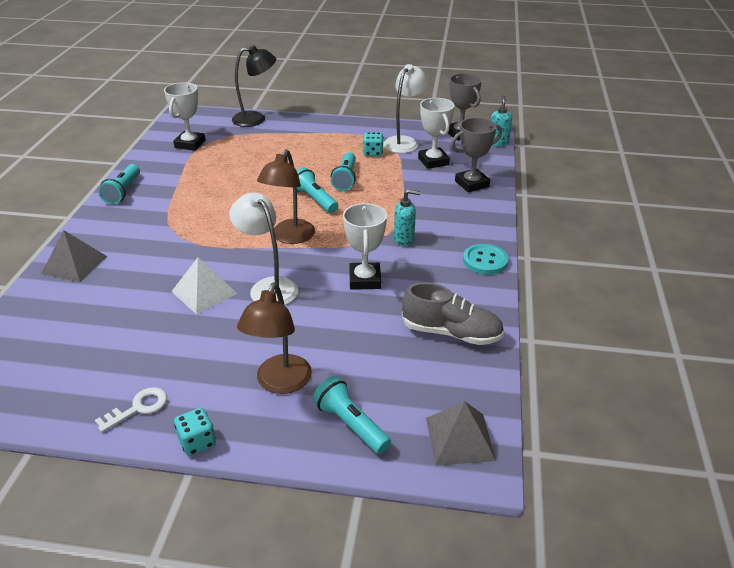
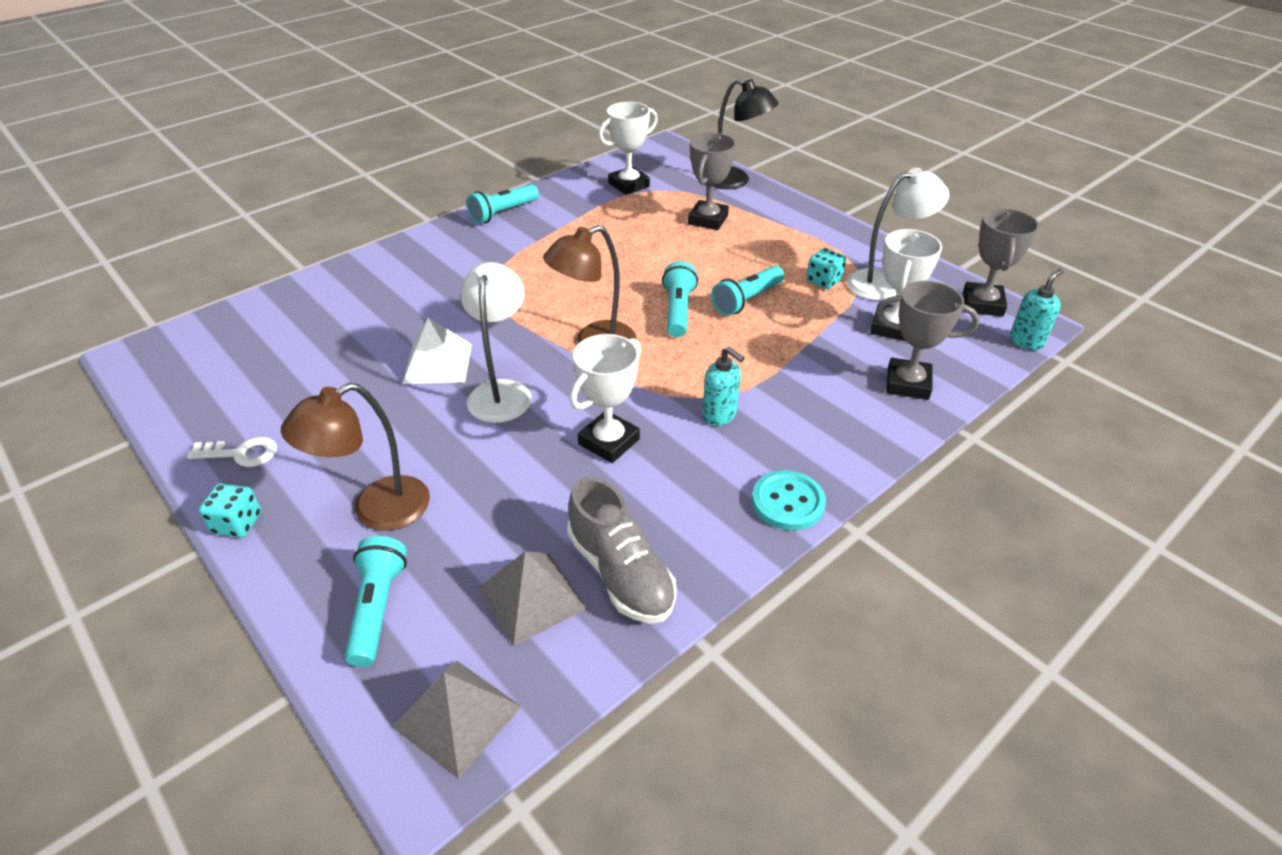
camera: 40 degrees right, 5 degrees up
(74, 264) = (372, 272): grey pyramid -> grey pyramid (532, 597)
(267, 146) = (708, 220): none -> grey trophy

